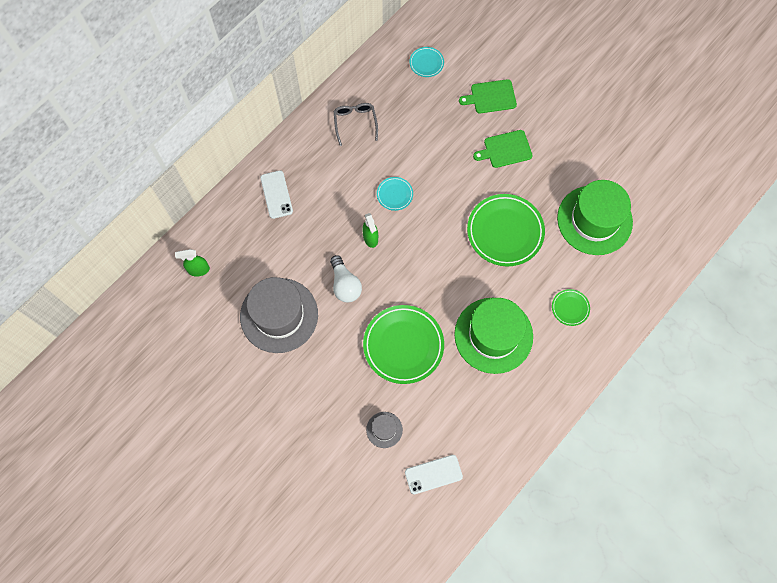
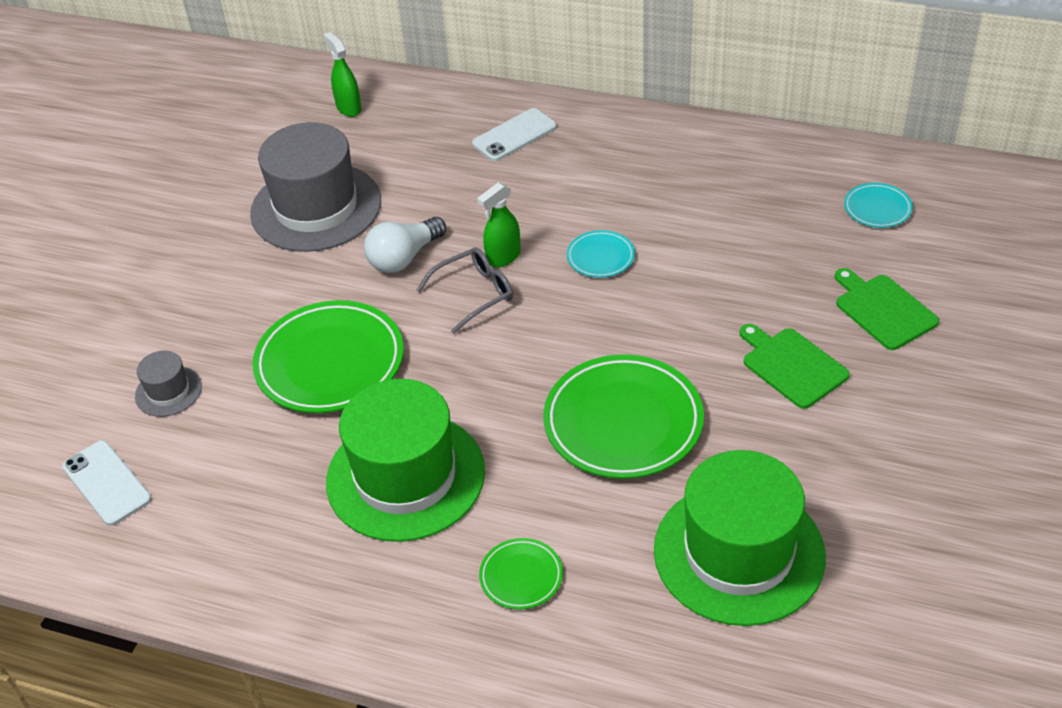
camera: 70 degrees right, 25 degrees down
(355, 123) = (697, 170): grey glasses -> grey glasses (474, 294)

